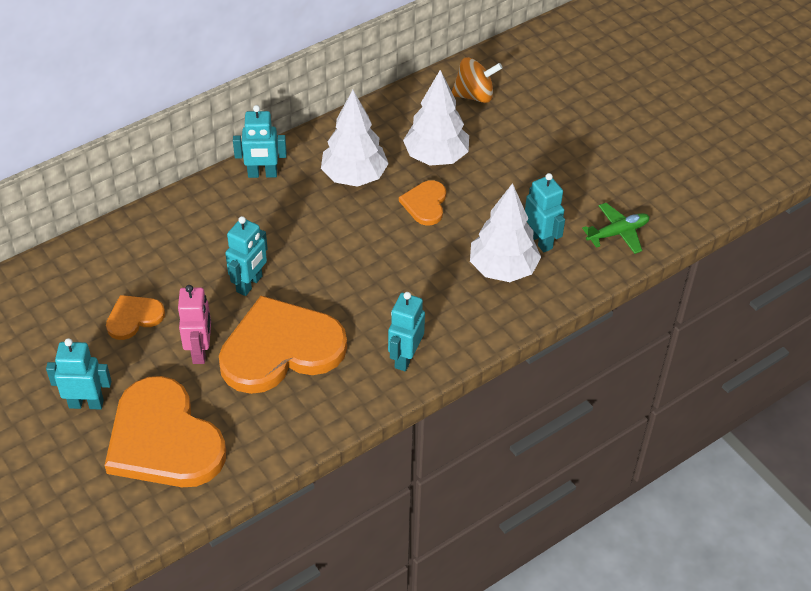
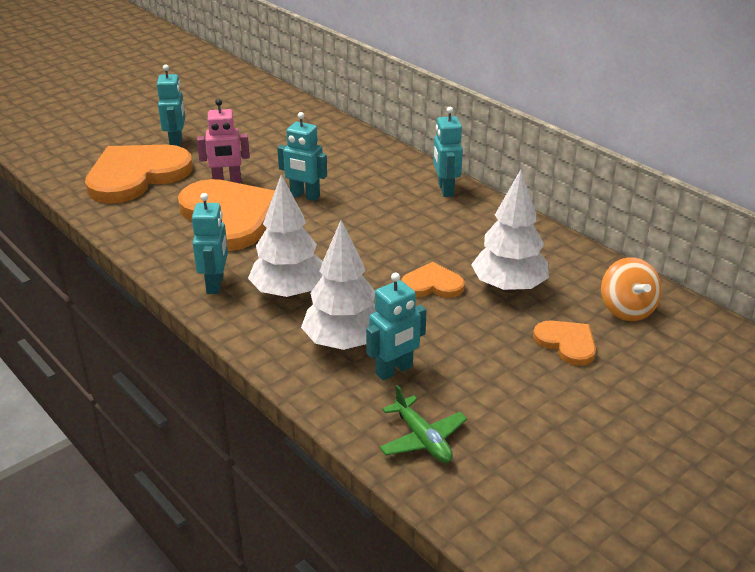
camera: 85 degrees right, 15 degrees down
(134, 318) = (263, 151): orange heart -> orange heart (567, 343)
(354, 176) = (459, 238): white tree -> white tree (289, 293)
(405, 358) = (215, 284): turquoise robot -> turquoise robot turned 75 degrees clockwise

